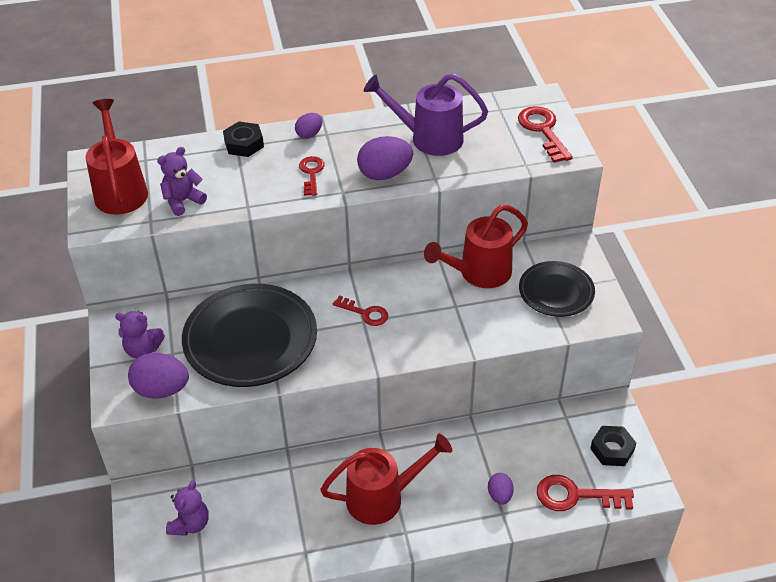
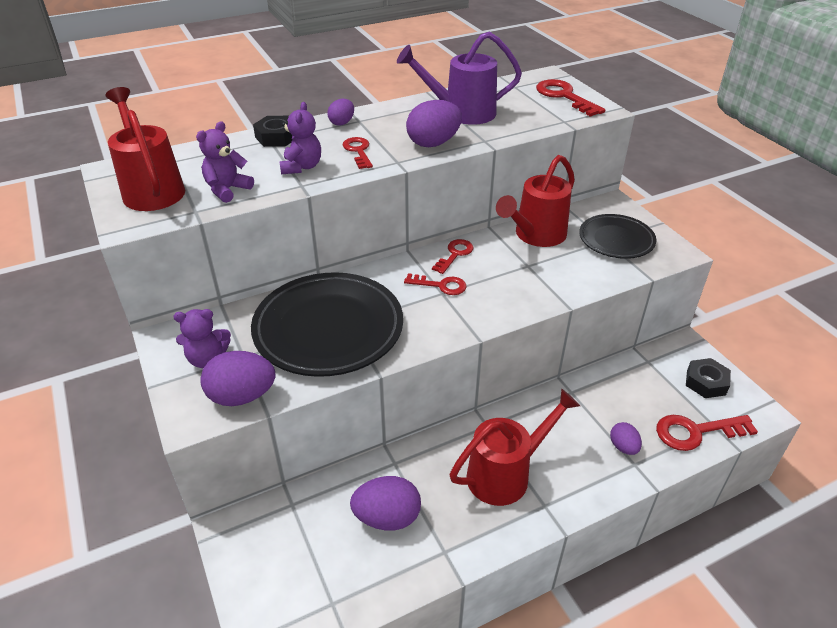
camera: 15 degrees left, 5 degrees down
(190, 524) = (300, 549): purple teddy bear -> purple teddy bear (301, 167)
(268, 513) = (387, 517): none -> purple egg
(392, 281) = (455, 254): none -> red key

